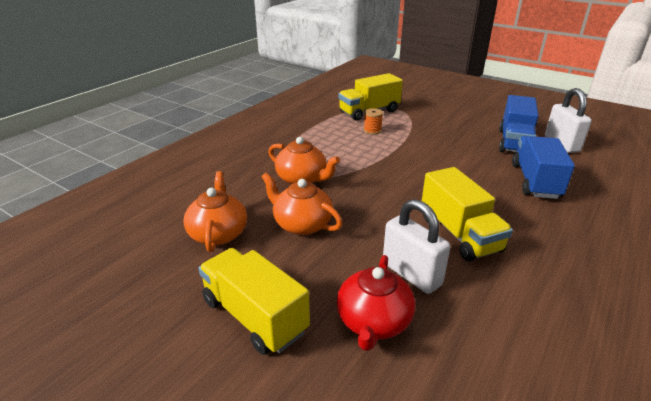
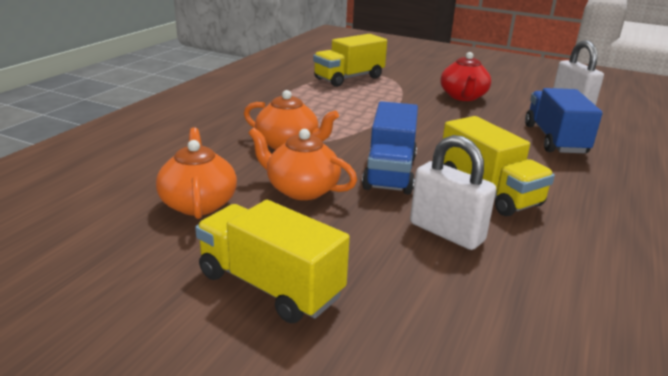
camera: 10 degrees left, 5 degrees down
(372, 130) = (358, 96): orange spool -> none
(373, 322) = (417, 281): red teapot -> red teapot (463, 97)
(514, 142) = (521, 104): blue truck -> blue truck (390, 172)

